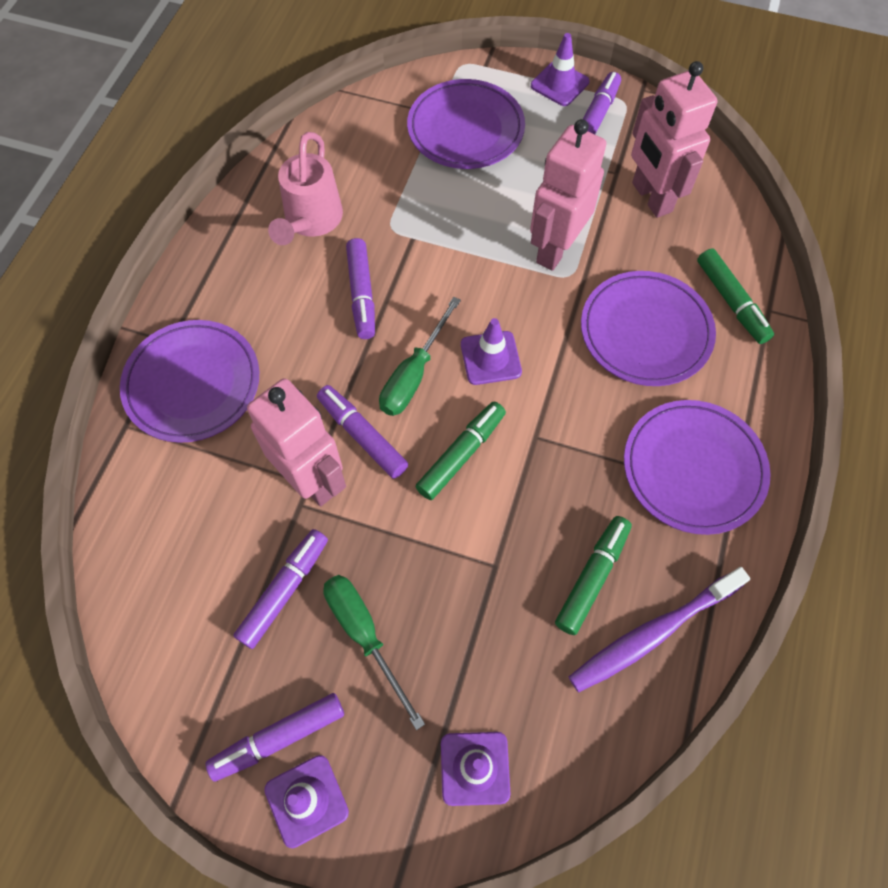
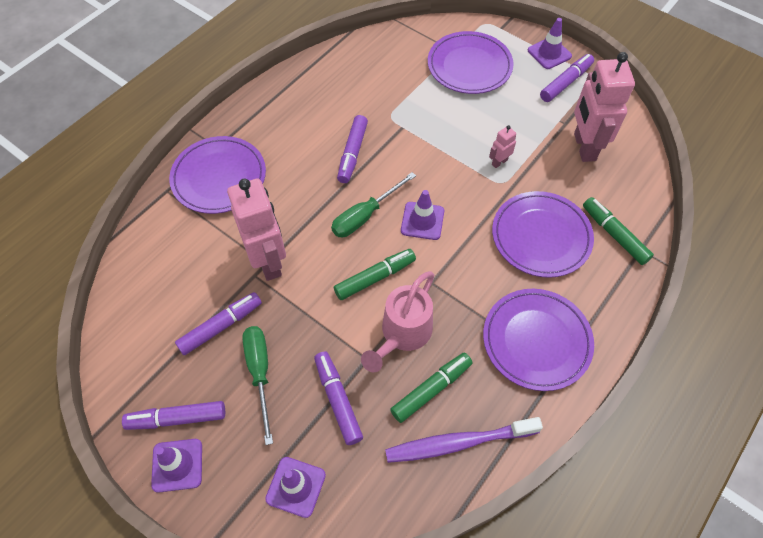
camera: 20 degrees right, 5 degrees down
(311, 221) = (339, 97): pink watering can -> pink watering can (403, 334)
(362, 436) = (314, 244): purple marker -> purple marker (338, 400)
(555, 249) = (499, 162): pink robot -> pink robot, size x0.44
(731, 301) = (614, 235): green marker -> green marker turned 150 degrees clockwise

